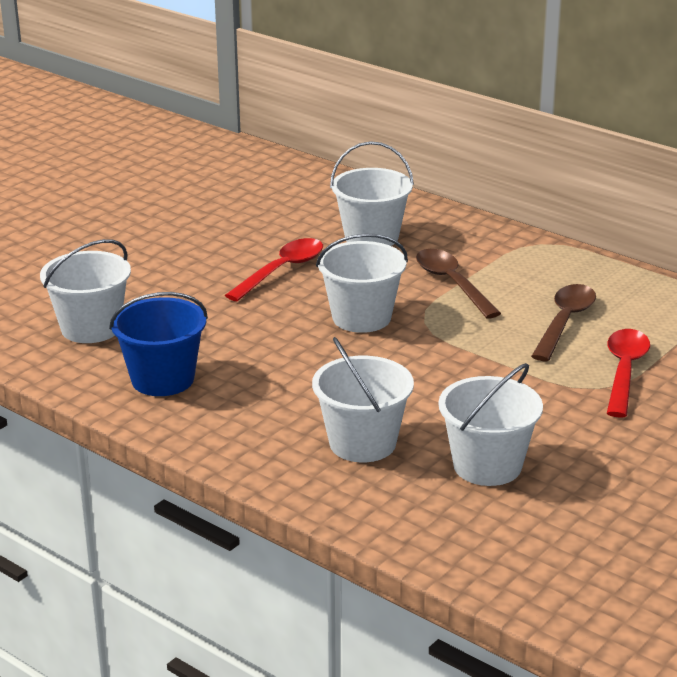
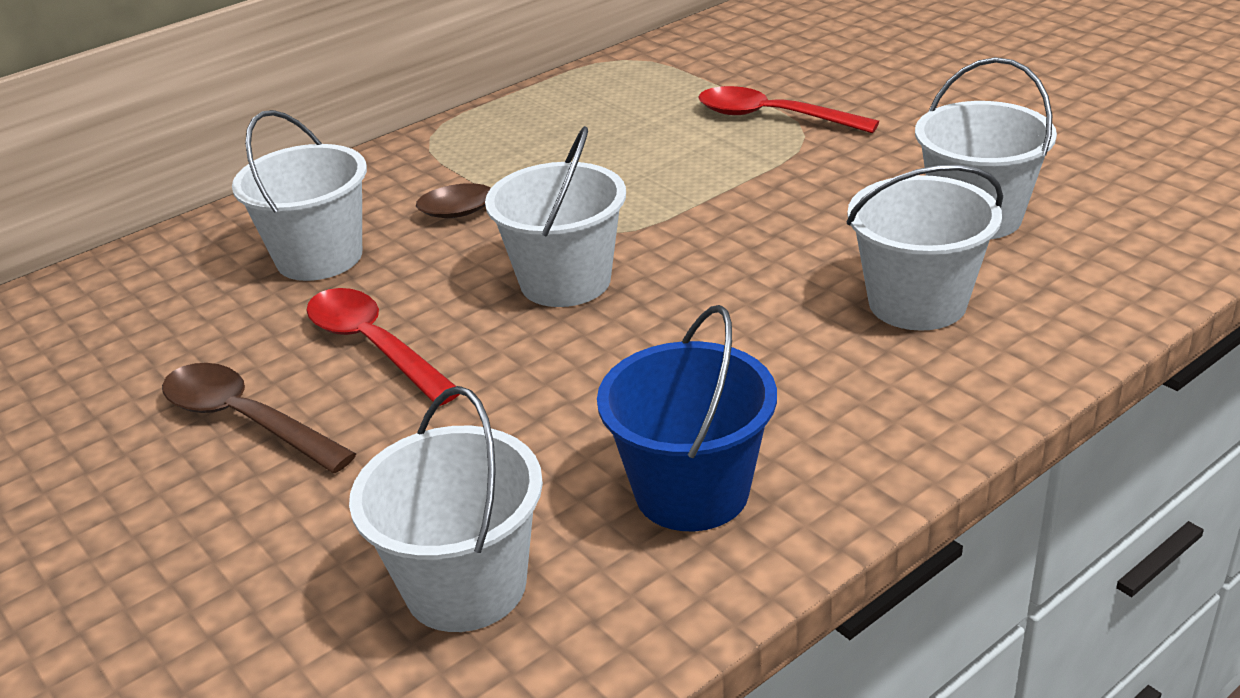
camera: 75 degrees left, 5 degrees up
(564, 322) = (644, 140): brown spoon -> brown spoon (246, 420)

